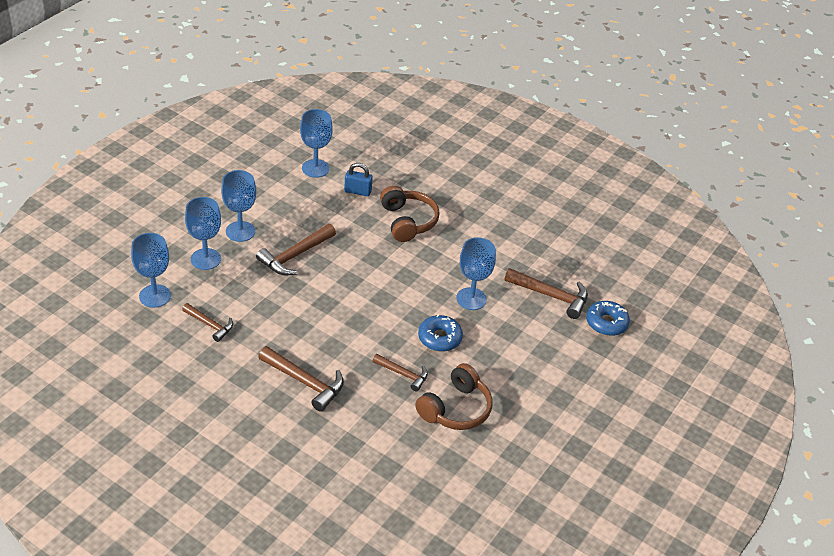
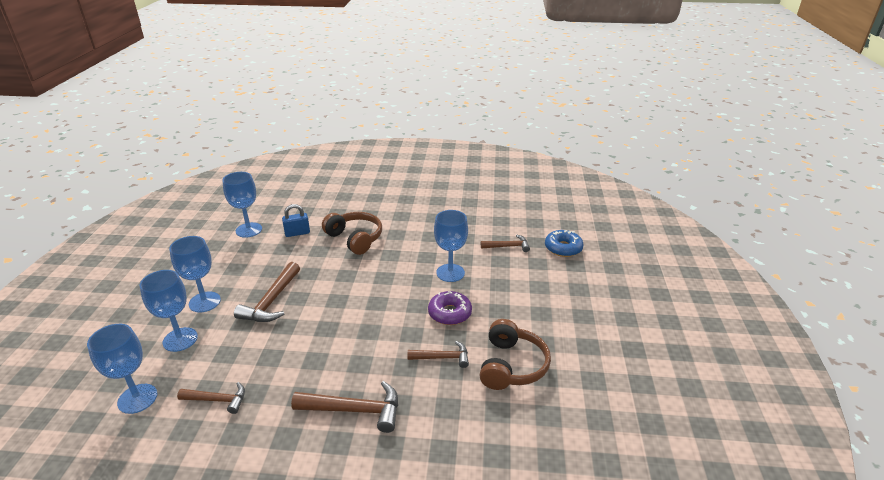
camera: 25 degrees left, 10 degrees down
(439, 338) = (449, 313): blue donut -> purple donut
(551, 296) = (508, 246): brown hammer -> brown hammer, size x0.63

